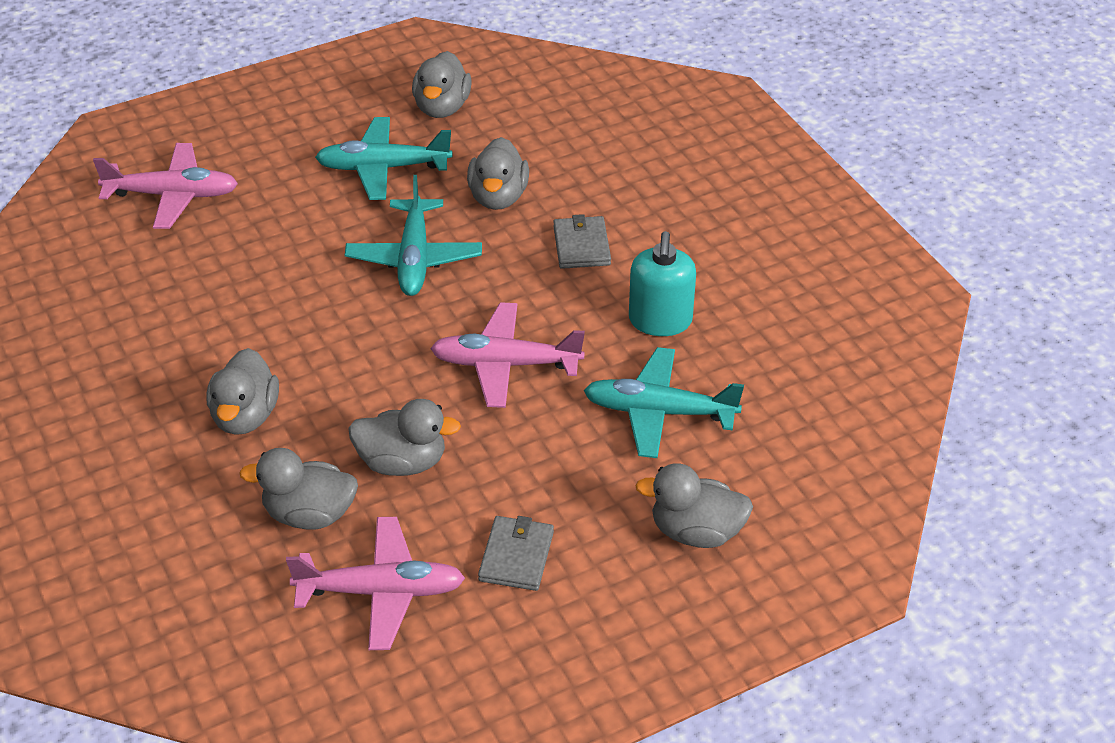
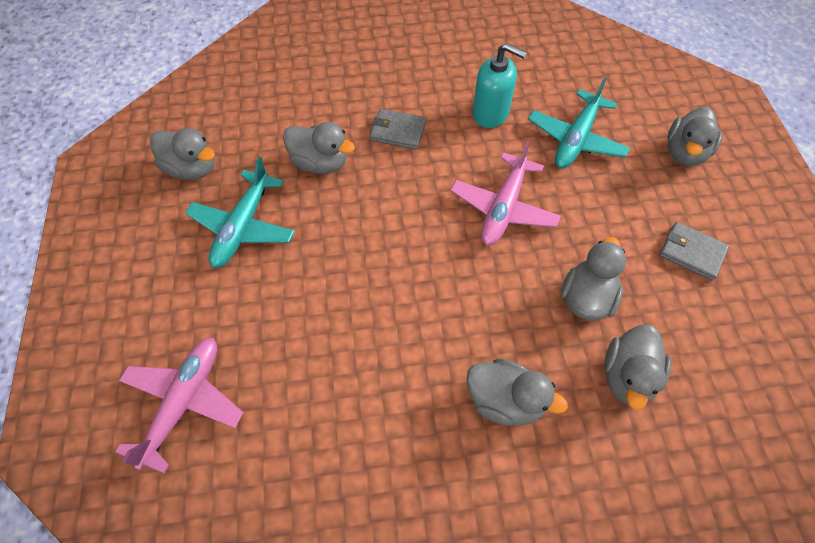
camera: 70 degrees left, 15 degrees up
(381, 592) = (714, 345): pink plane -> none
(414, 258) = (364, 233): turquoise plane -> none

